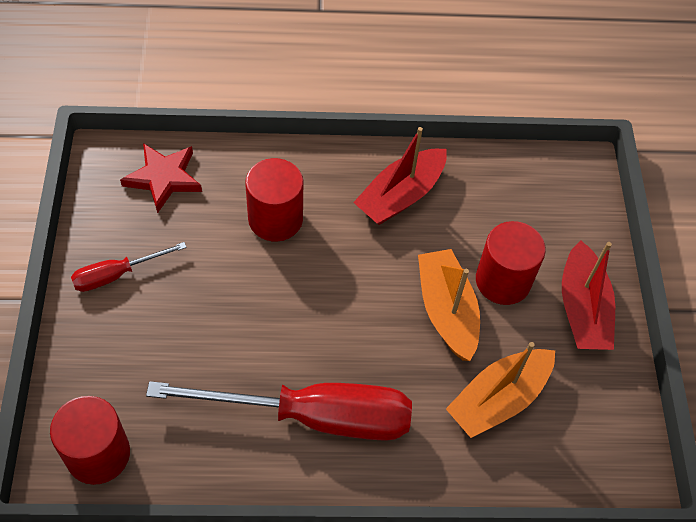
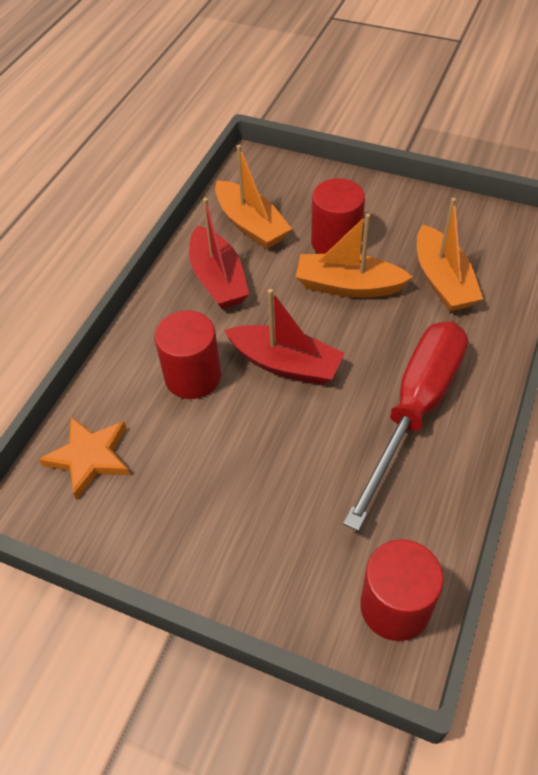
camera: 60 degrees left, 5 degrees down
(117, 274) = (187, 533): red screwdriver -> none
(164, 178) = (89, 457): red star -> orange star
(487, 197) = (251, 225): none -> orange boat
(582, 309) = (382, 206): red boat -> red boat (285, 364)

